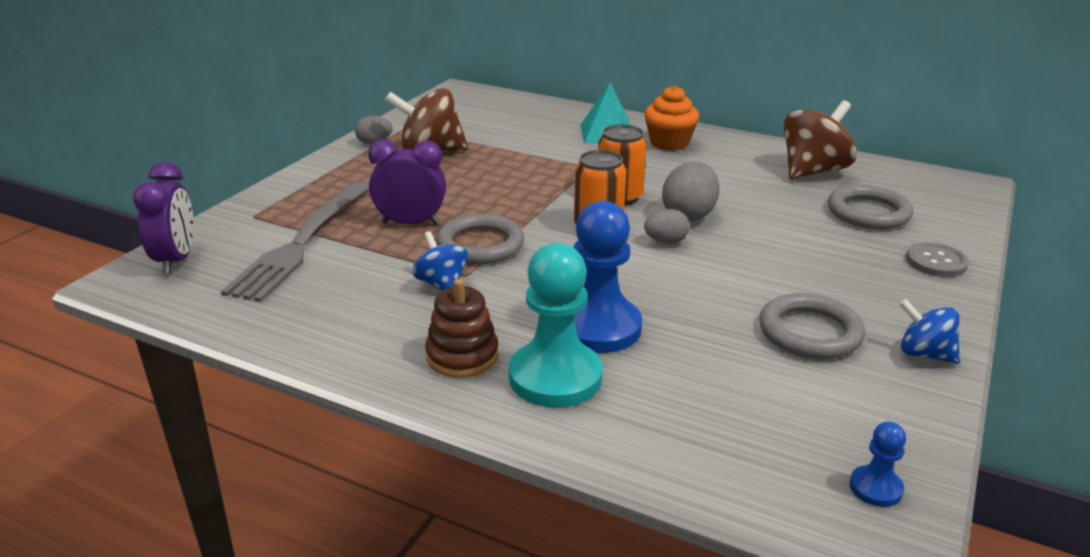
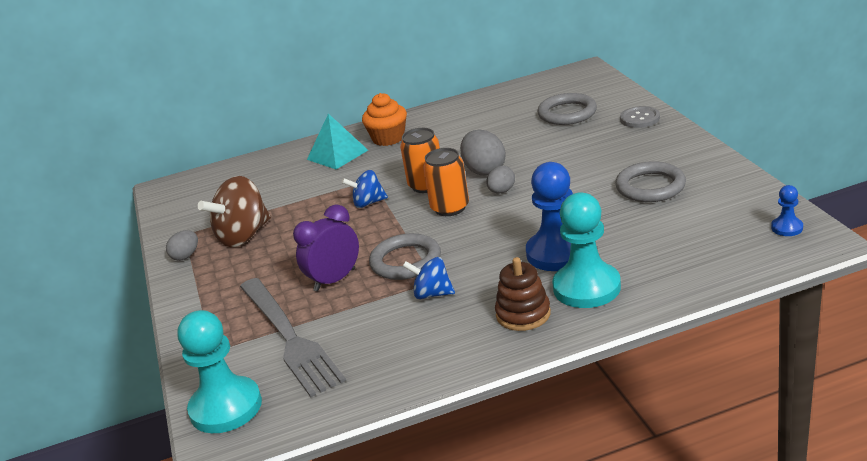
camera: 40 degrees left, 0 degrees up
(176, 260) = (226, 407): purple clock -> turquoise pawn
(813, 171) = (499, 107): brown spinning top -> none
(924, 354) = (709, 163): blue spinning top -> blue spinning top (368, 203)

